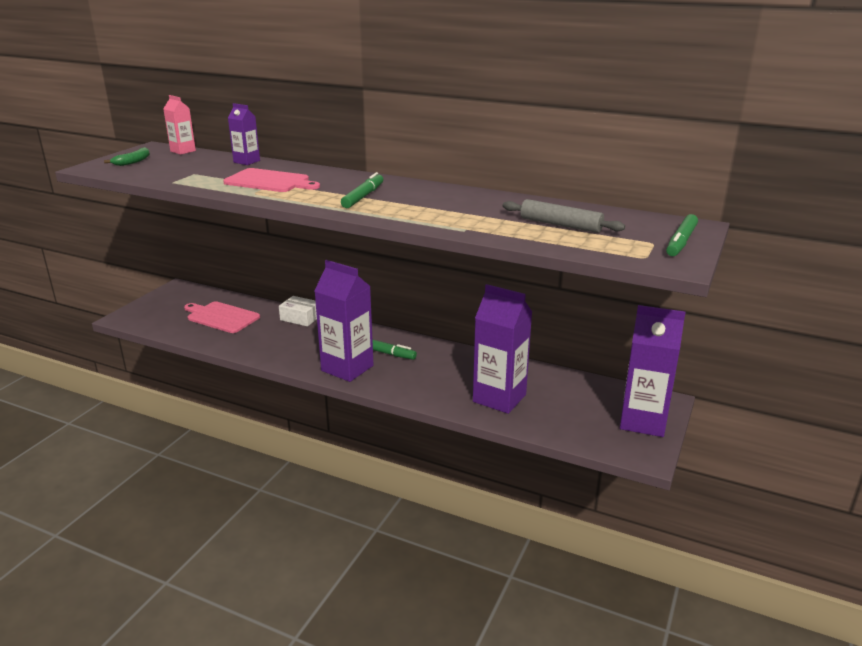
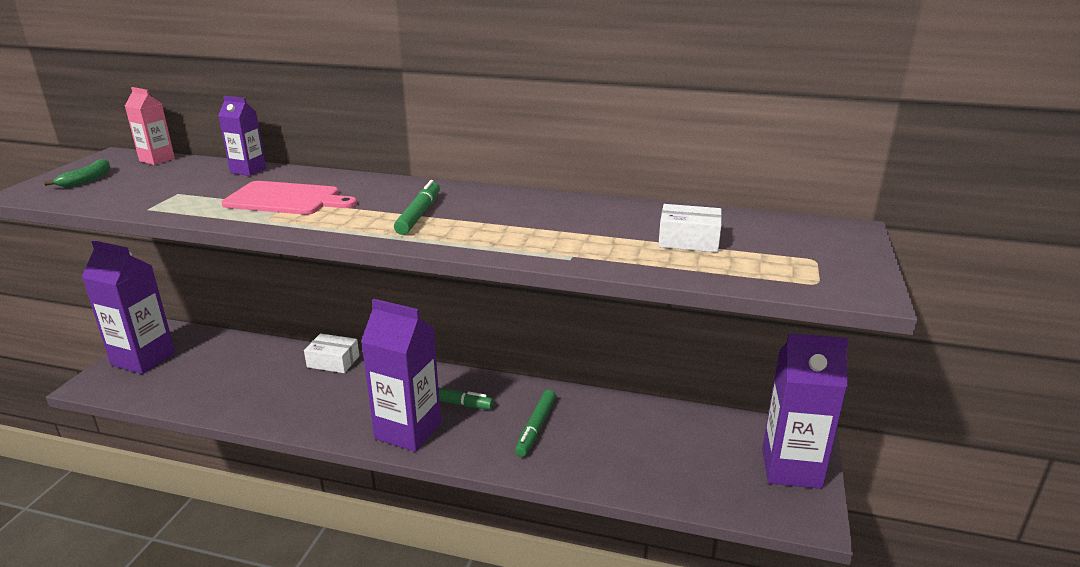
camera: 10 degrees left, 0 degrees up
(221, 317) = (227, 370): pink cutting board -> none
(499, 398) = (610, 454): purple carton -> purple carton (143, 359)
(560, 225) = (688, 240): grey rolling pin -> white box
(681, 242) = (847, 255): green marker -> green marker (536, 427)

